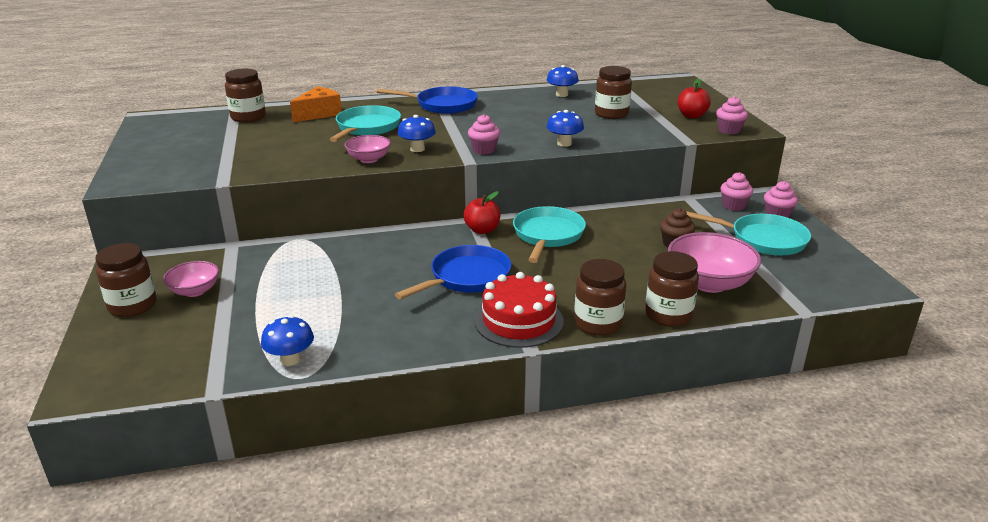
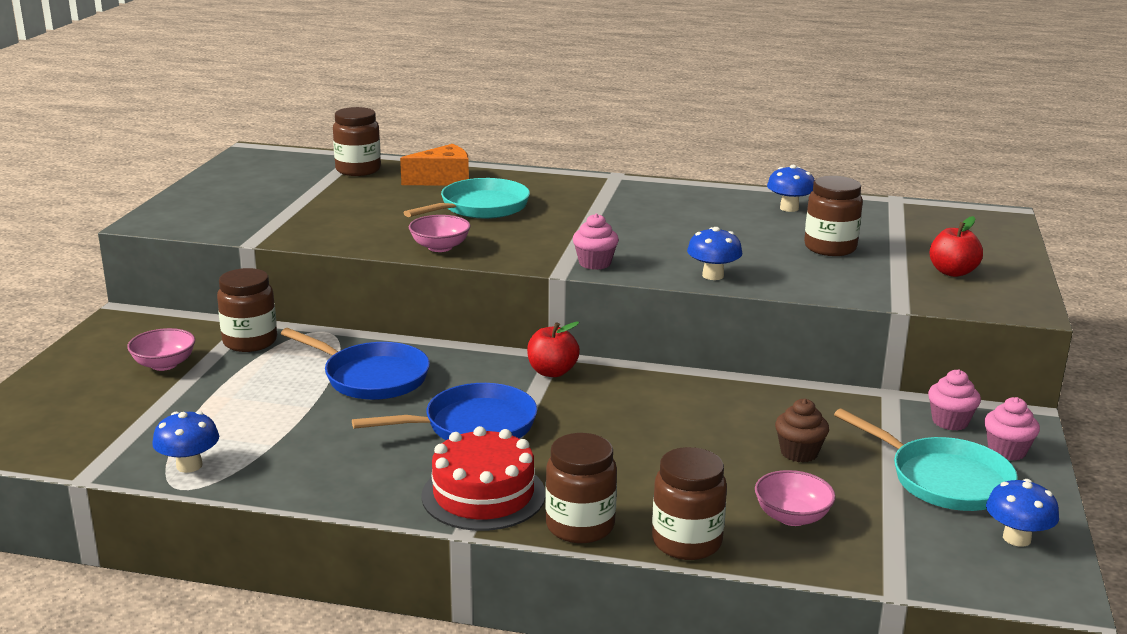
camera: 25 degrees right, 5 degrees down
(132, 306) = (91, 365): brown jar -> brown jar (250, 342)
(417, 149) = (512, 246): blue mushroom -> blue mushroom (1016, 538)
(442, 105) = (607, 195): blue pan -> blue pan (371, 377)
(547, 235) = (630, 399): turquoise pan -> none
(709, 283) = (792, 517): pink bowl -> pink bowl, size x0.58
(729, 130) = (986, 304): pink cupcake -> none

